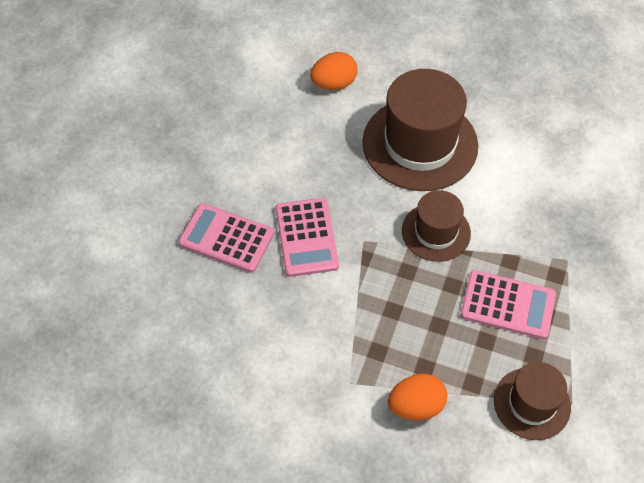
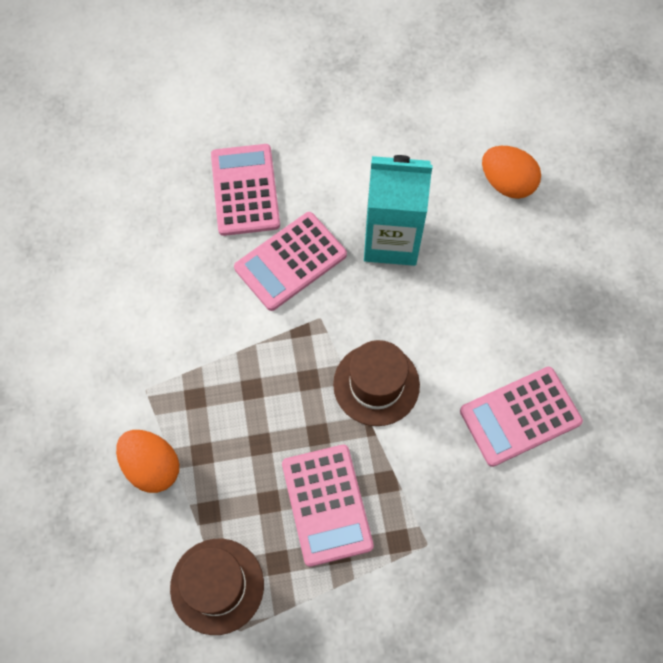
camera: 60 degrees right, 10 degrees up
(331, 169) = (391, 240): none -> turquoise carton
(420, 144) = (484, 311): brown hat -> none
(506, 163) = (520, 416): none -> pink calculator

